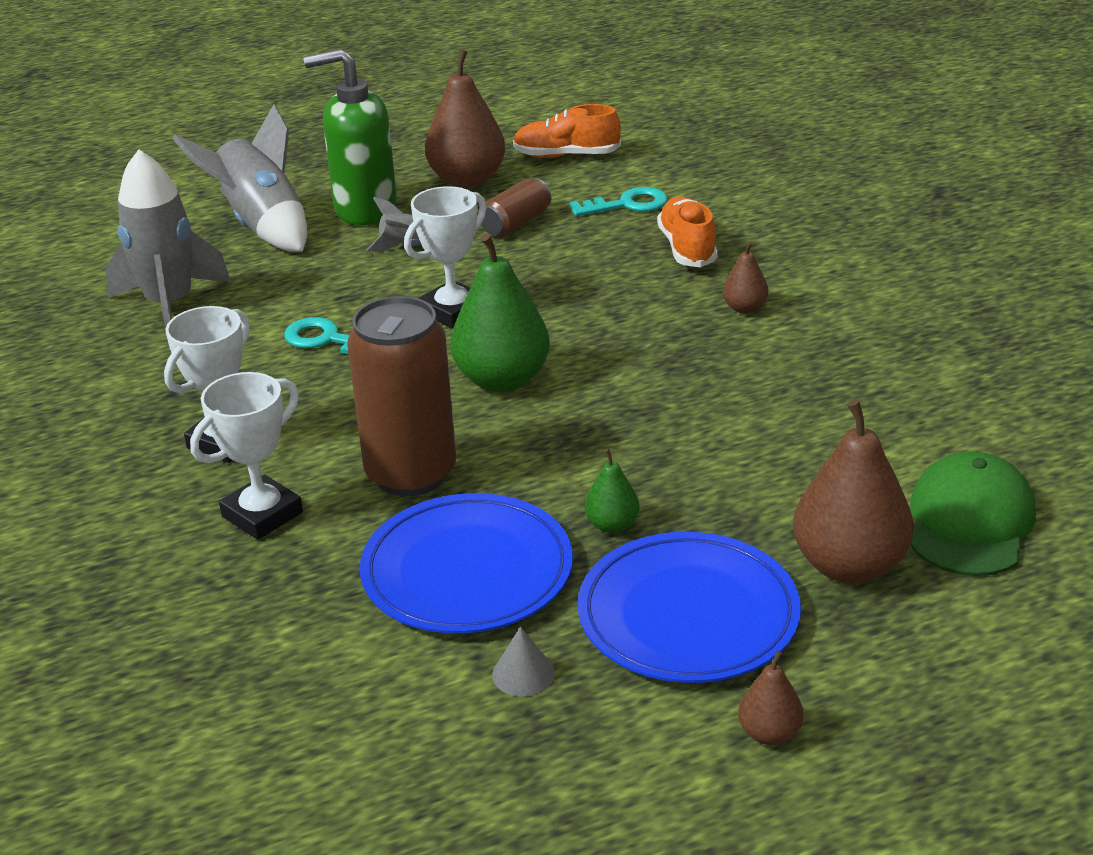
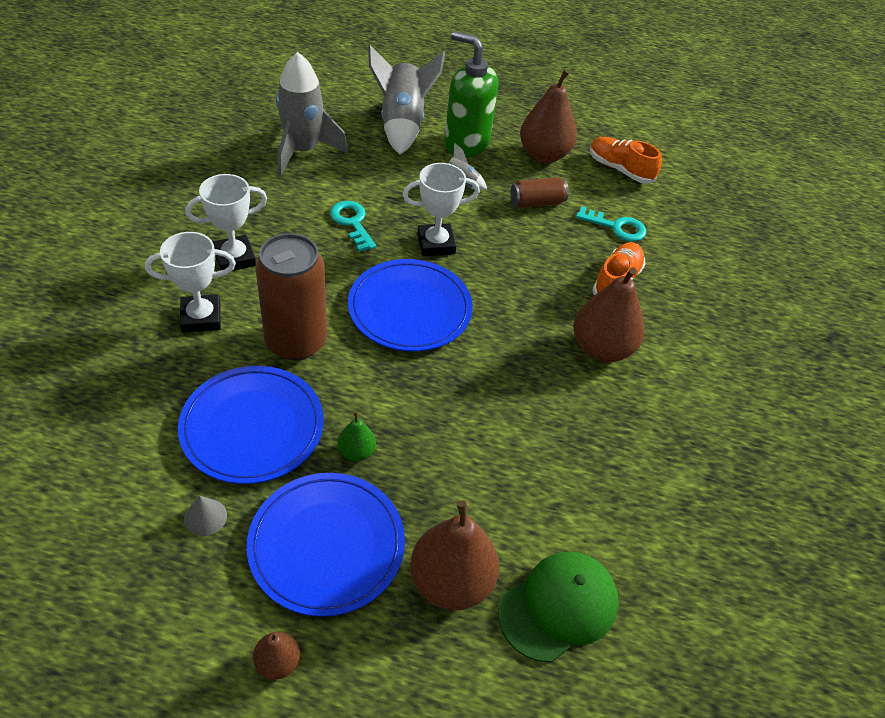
camera: 30 degrees right, 15 degrees up
(502, 379) = (410, 309): green pear -> blue plate
(744, 308) = (601, 348): brown pear -> brown pear, size x2.05

